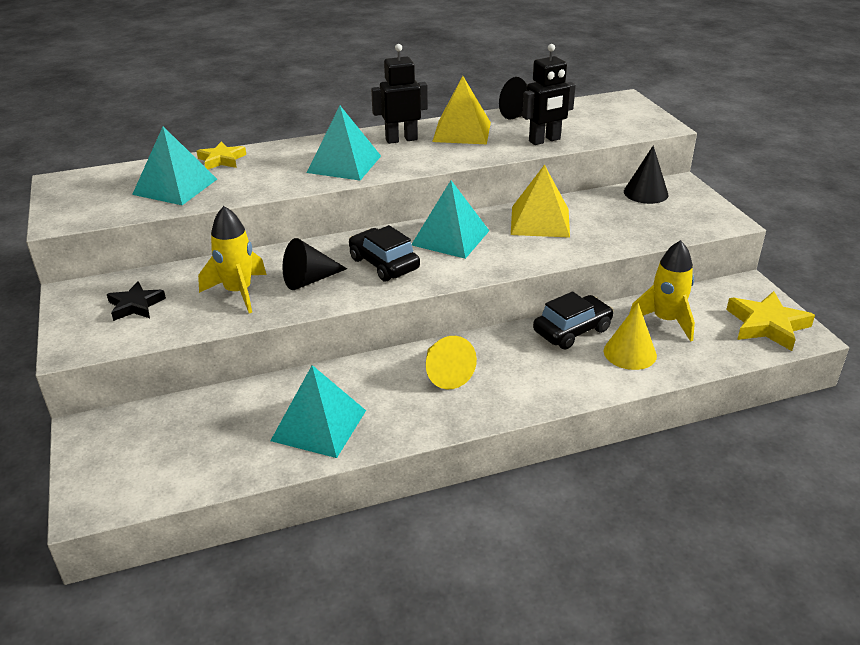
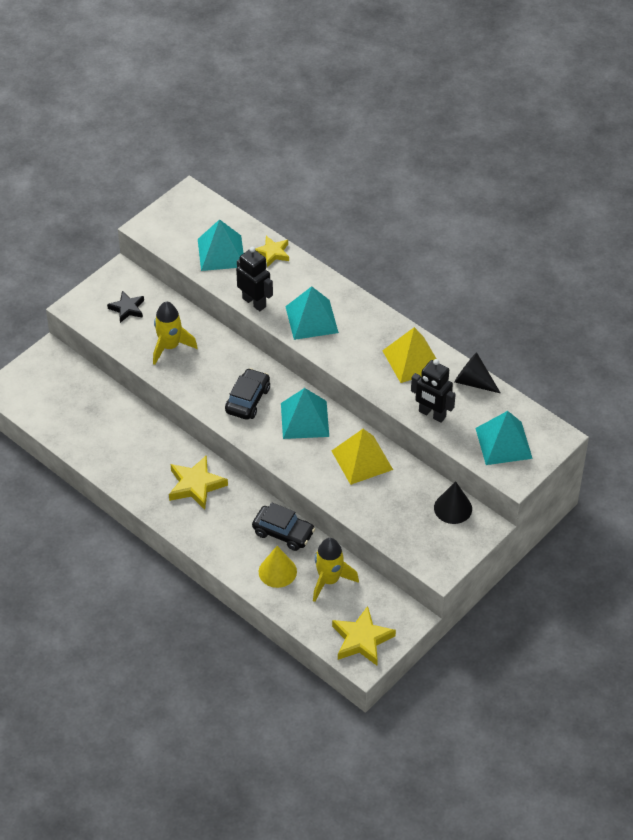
camera: 60 degrees right, 15 degrees up
(309, 280) = (205, 373): black cone -> none
(319, 425) = (113, 449): turquoise pyramid -> turquoise pyramid (503, 443)
(401, 139) = (373, 331): black robot -> black robot (254, 302)
(445, 373) = (196, 485): yellow cone -> yellow star

